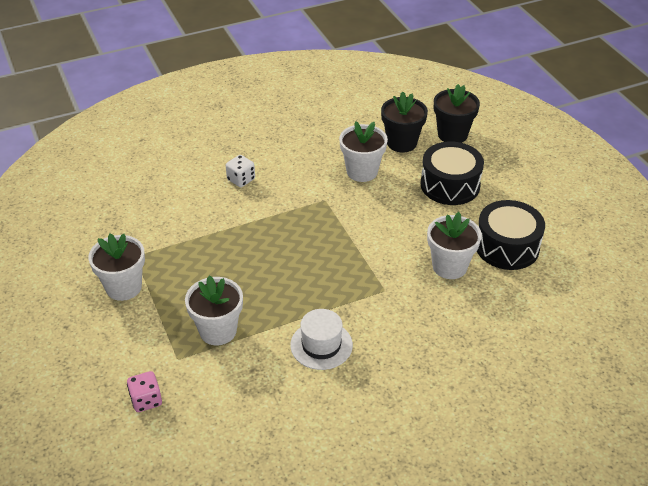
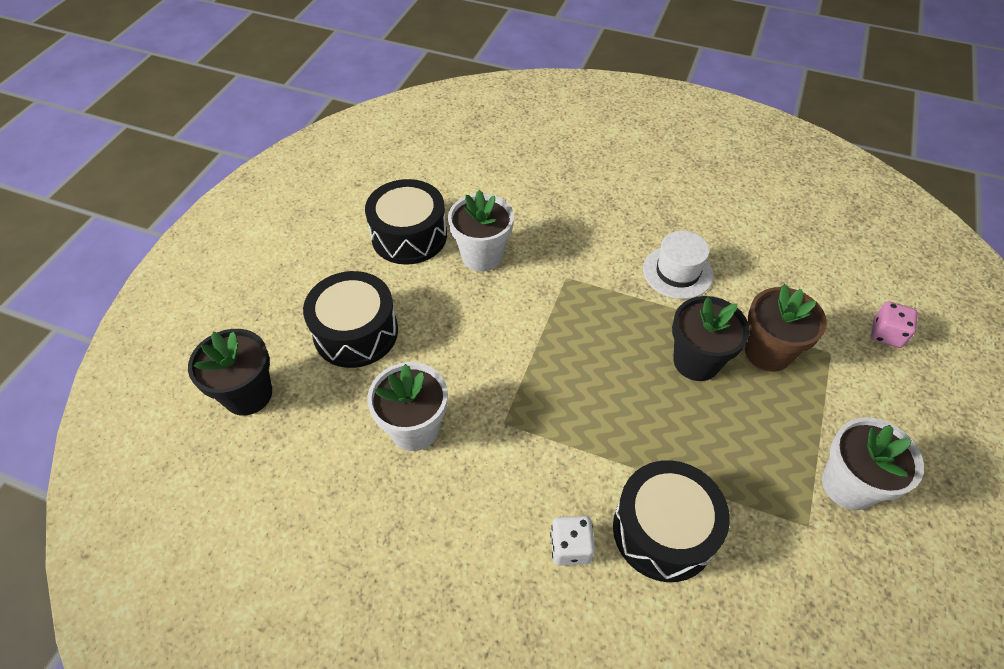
camera: 135 degrees left, 10 degrees up
(205, 210) = (663, 530): none -> black drum
(218, 331) = (768, 352): white flower pot -> brown flower pot
(401, 143) = (315, 433): black flower pot -> black flower pot (696, 361)

